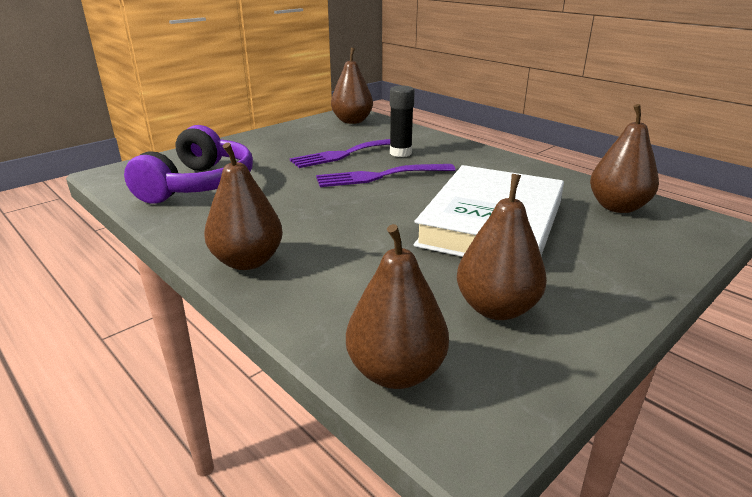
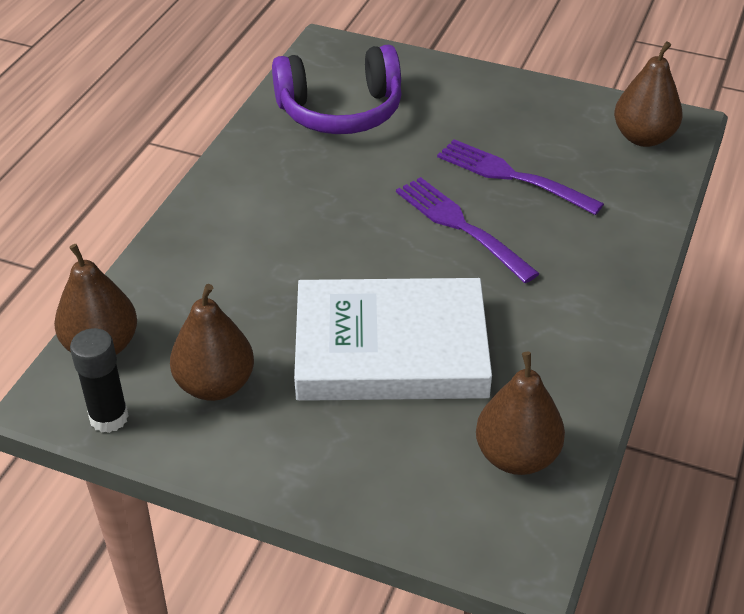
camera: 65 degrees right, 15 degrees up
(247, 261) = (212, 209): brown pear -> none
(400, 153) = (554, 219): black glue stick -> black glue stick (109, 418)

